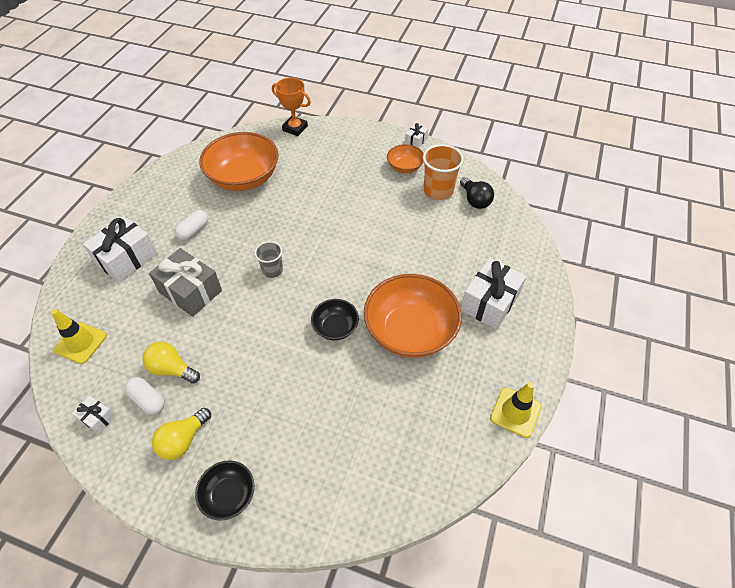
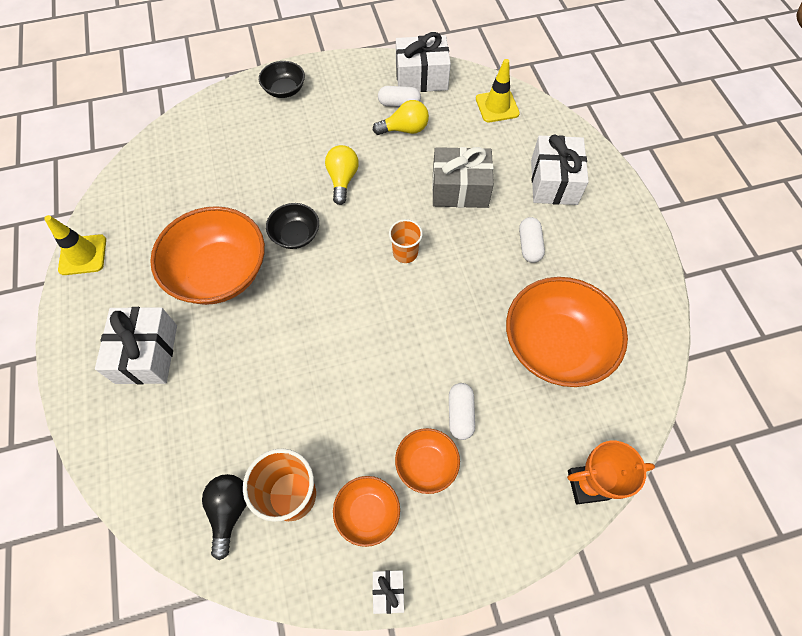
camera: 145 degrees right, 10 degrees up
(97, 418) = (421, 77): white gift -> white gift, size x2.07
(183, 440) = (346, 98): yellow light bulb -> yellow light bulb (342, 180)
(272, 270) = (405, 253): grey cup -> orange cup
(325, 178) = (460, 414): none -> white capsule
(361, 169) = (426, 464): none -> orange bowl
(475, 200) = (229, 511): black light bulb -> black light bulb turned 60 degrees clockwise

